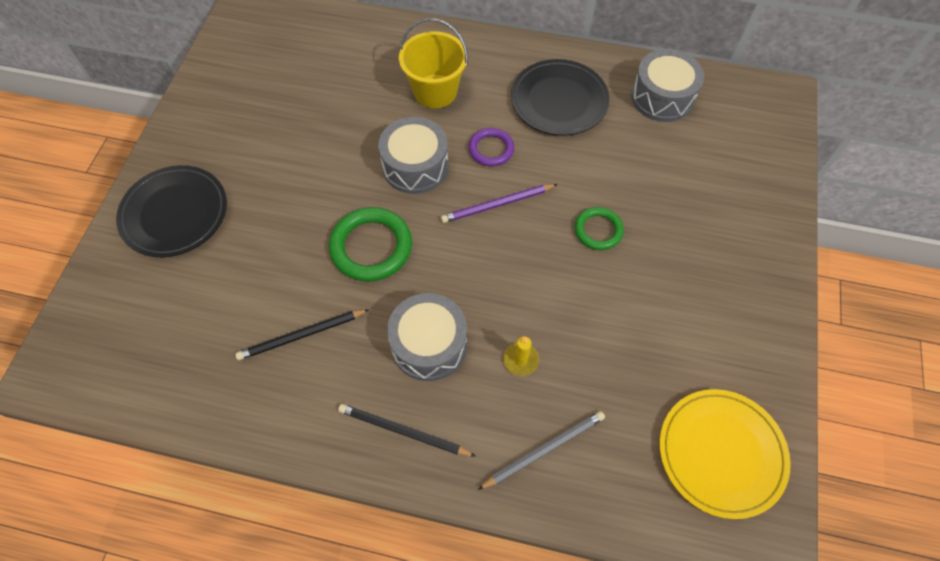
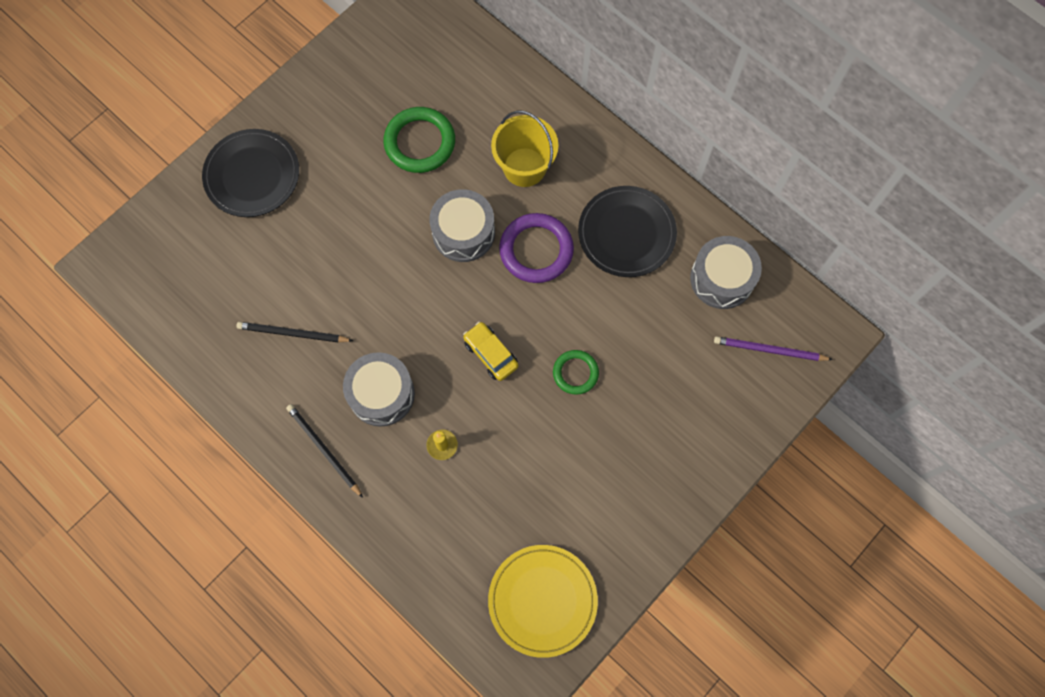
camera: 30 degrees right, 10 degrees up
(371, 247) = (385, 287): green ring -> green ring (420, 142)
(491, 149) = (536, 250): purple ring -> purple ring, size x1.67
(497, 205) = (508, 305): purple pencil -> purple pencil (769, 350)
(510, 254) = (491, 354): none -> yellow car
(544, 450) = (415, 522): grey pencil -> none

